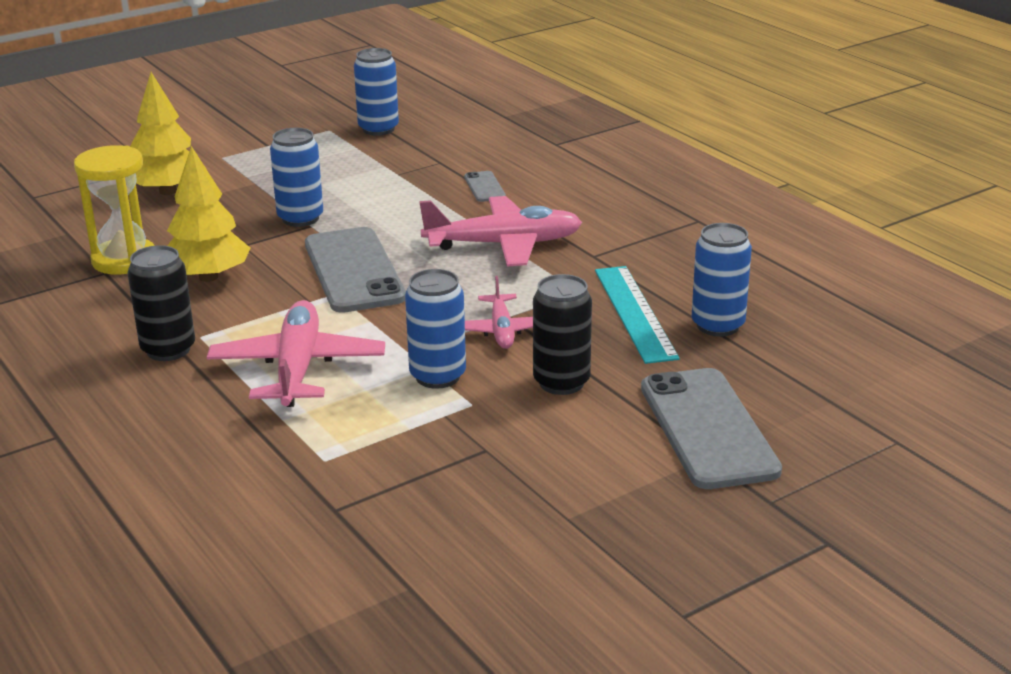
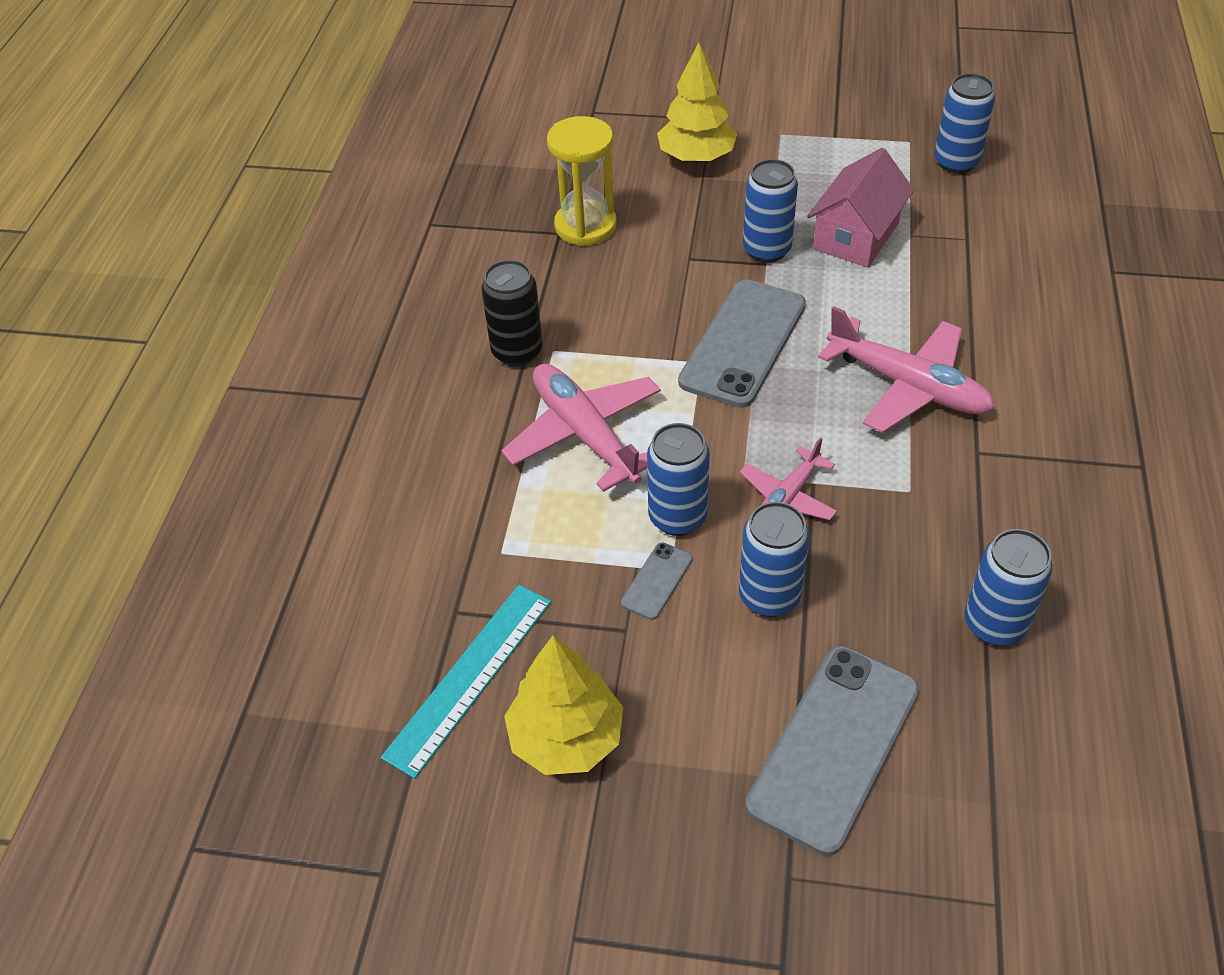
camera: 45 degrees right, 20 degrees up
(208, 277) = (625, 283): yellow tree -> yellow tree (566, 737)
(297, 368) = (584, 434): pink plane -> pink plane turned 75 degrees counterclockwise
(359, 188) = (856, 236): none -> pink house
(484, 187) = (973, 297): grey phone -> grey phone (657, 581)
(561, 382) = (769, 596): black can -> blue can
(634, 313) = (931, 554): turquoise ruler -> turquoise ruler (469, 677)

